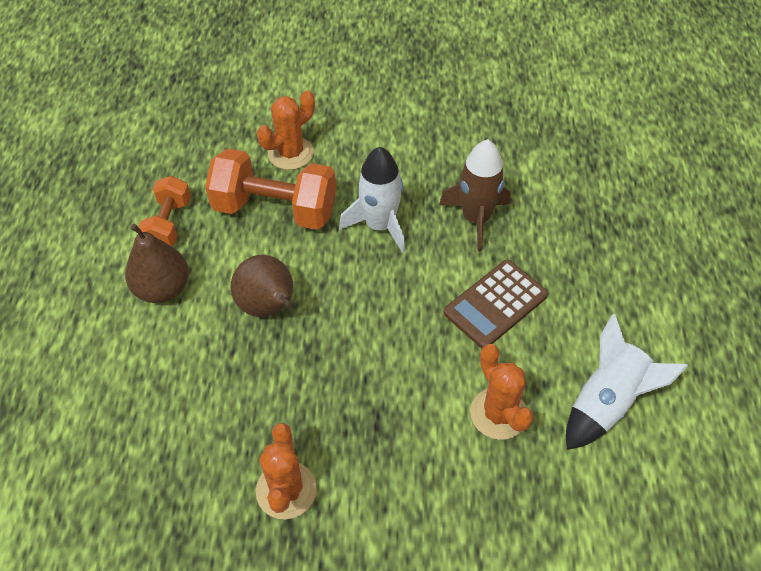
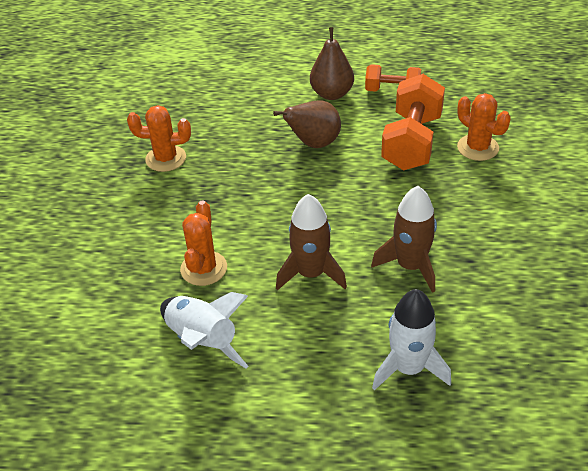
camera: 95 degrees right, 10 degrees down
(379, 225) = (398, 202): white rocket -> white rocket (408, 368)
(495, 304) = (311, 274): brown calculator -> brown rocket
(498, 414) = (204, 268): orange cactus -> orange cactus turned 60 degrees counterclockwise

